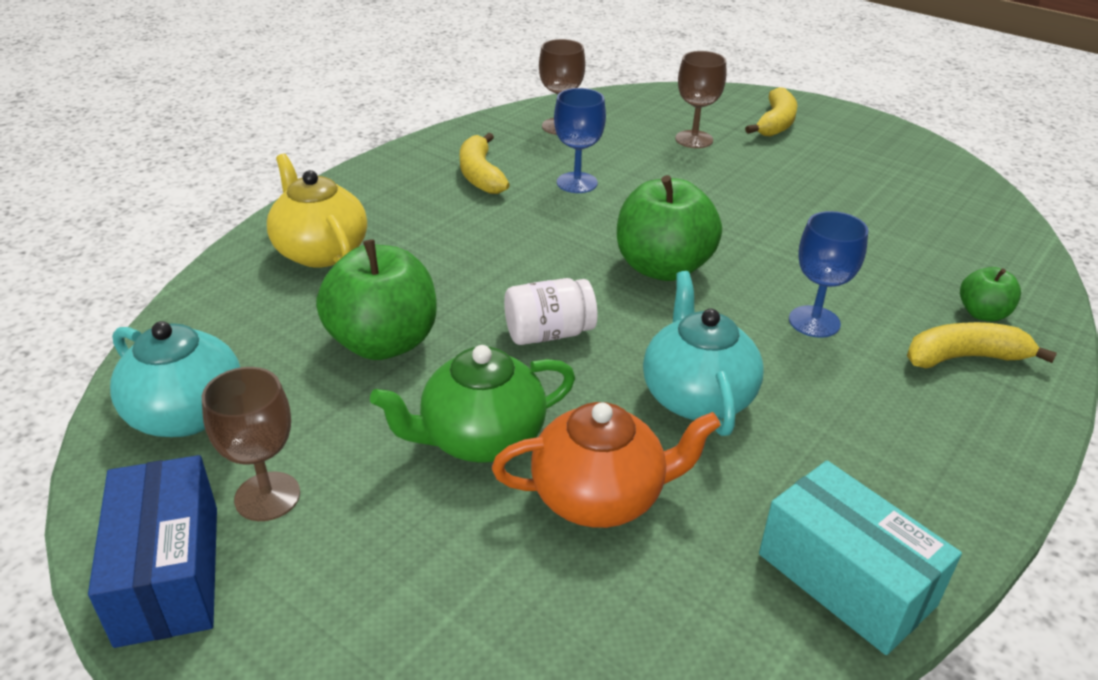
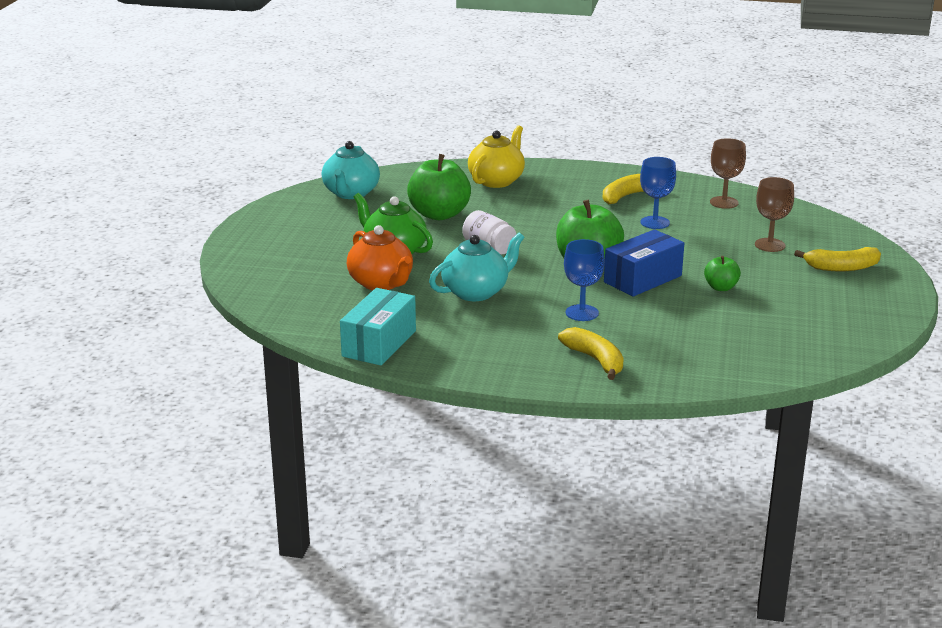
camera: 65 degrees right, 10 degrees down
(169, 573) = (268, 217): blue box -> blue box (642, 279)
(267, 496) = (320, 221): brown goblet -> none
(982, 313) = (654, 363): green apple -> green apple (721, 287)

